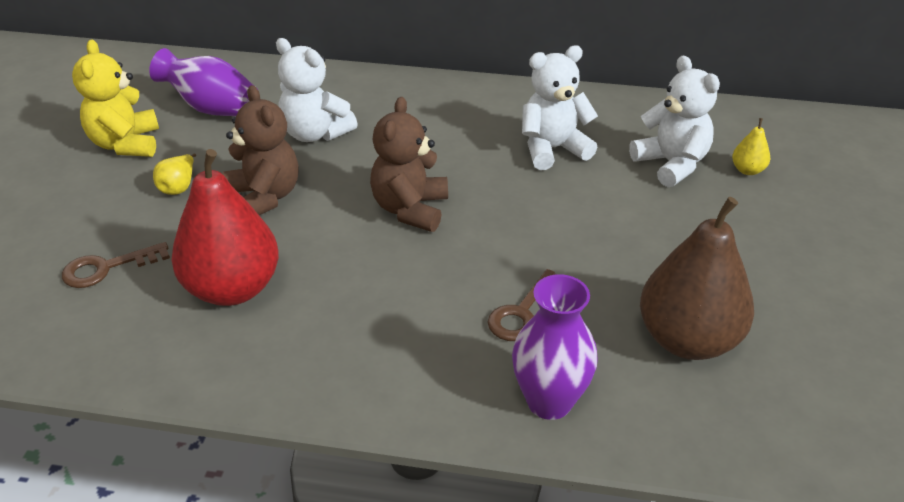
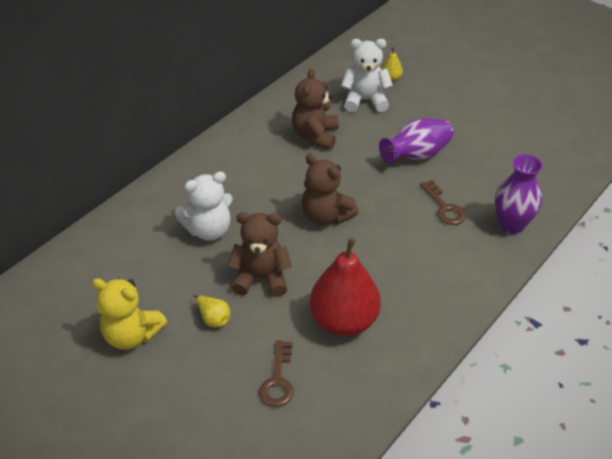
camera: 60 degrees left, 5 degrees up
(212, 108) = (127, 273): purple vase -> purple vase (416, 155)
(552, 149) = (315, 136): white teddy bear -> brown teddy bear
(688, 340) = (498, 161): brown pear -> none

